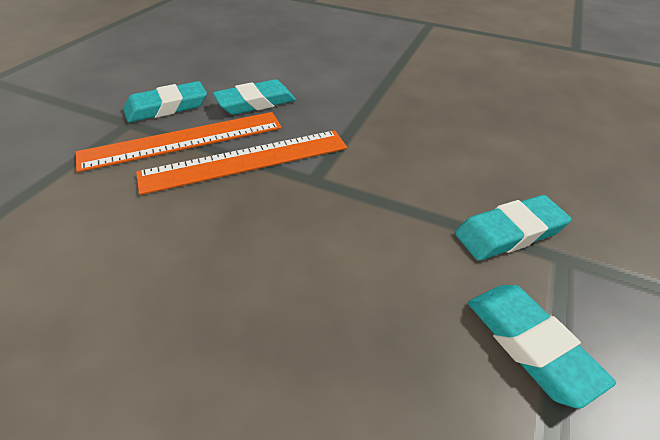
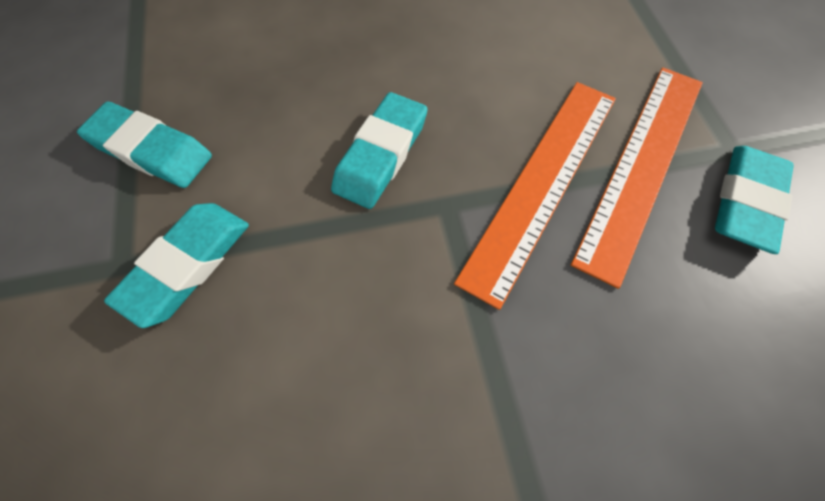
camera: 145 degrees right, 20 degrees up
(255, 102) = (669, 298): turquoise eraser -> turquoise eraser (381, 155)

